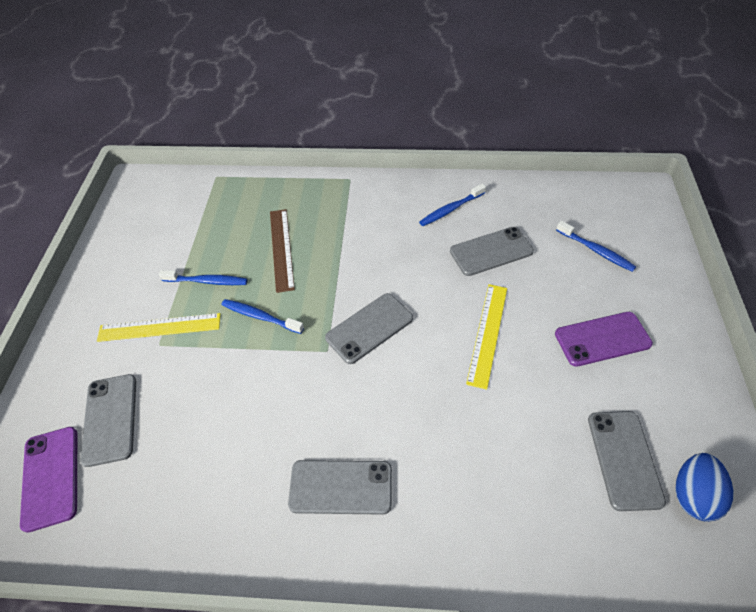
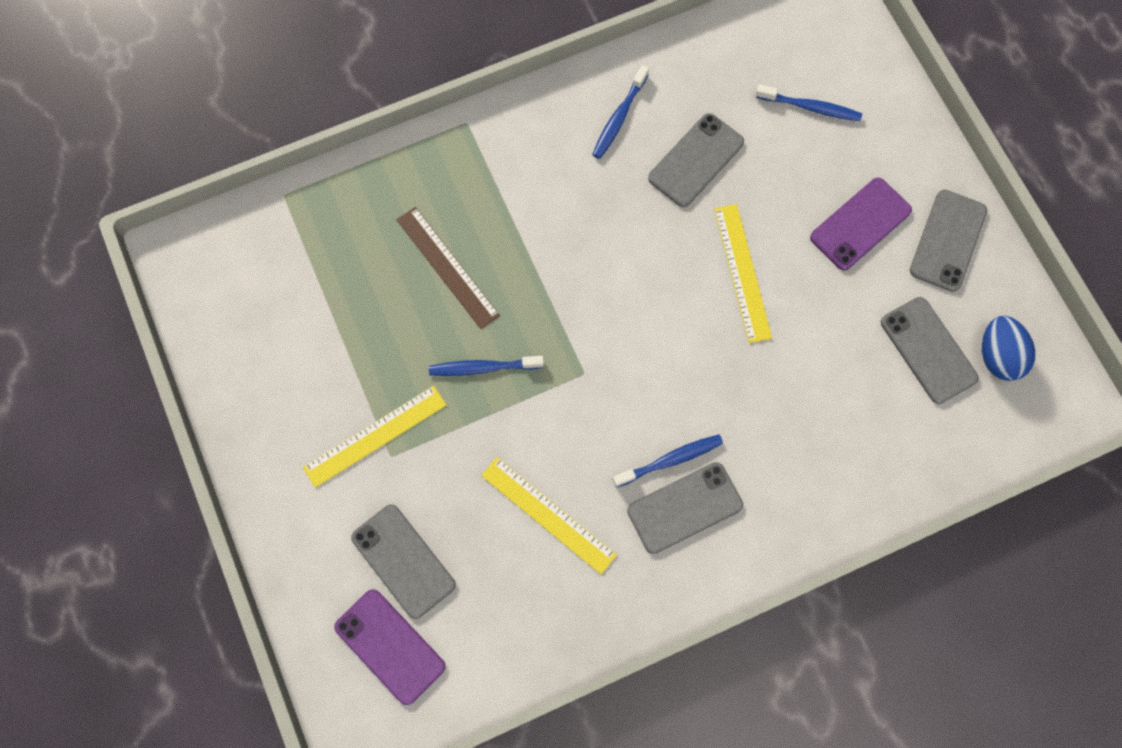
camera: 30 degrees left, 20 degrees up
(207, 281) = (387, 352): blue toothbrush -> blue toothbrush (670, 460)
(233, 438) = (548, 515): none -> yellow ruler
(369, 328) = (614, 324): grey phone -> grey phone (947, 240)

